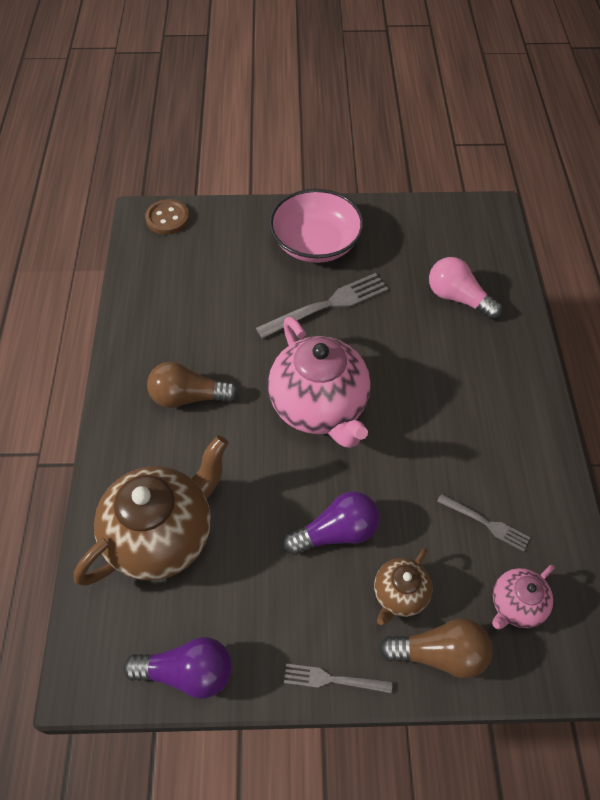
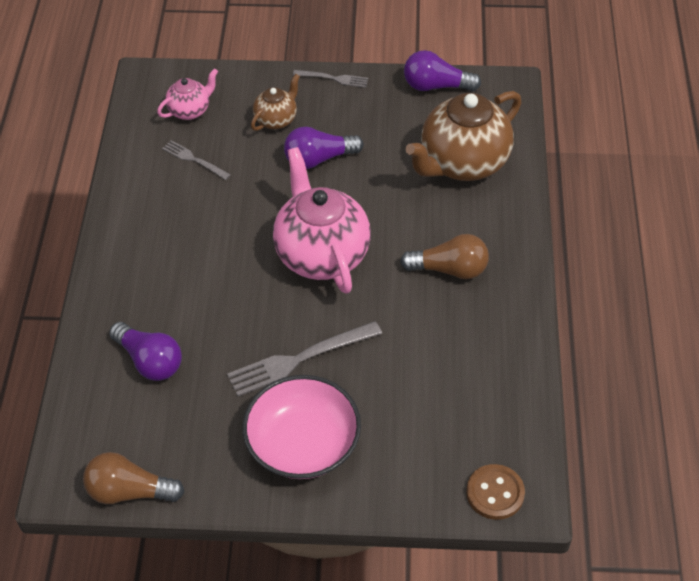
camera: 175 degrees left, 5 degrees down
(439, 653) = (255, 88): brown light bulb -> brown light bulb (129, 491)
(458, 298) = (150, 361): pink light bulb -> purple light bulb

